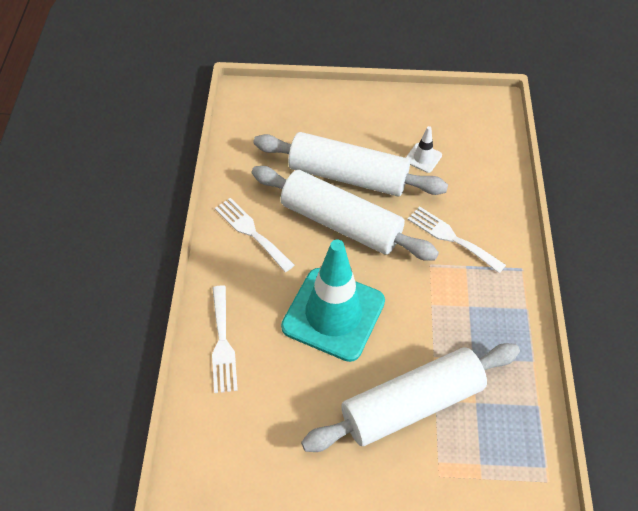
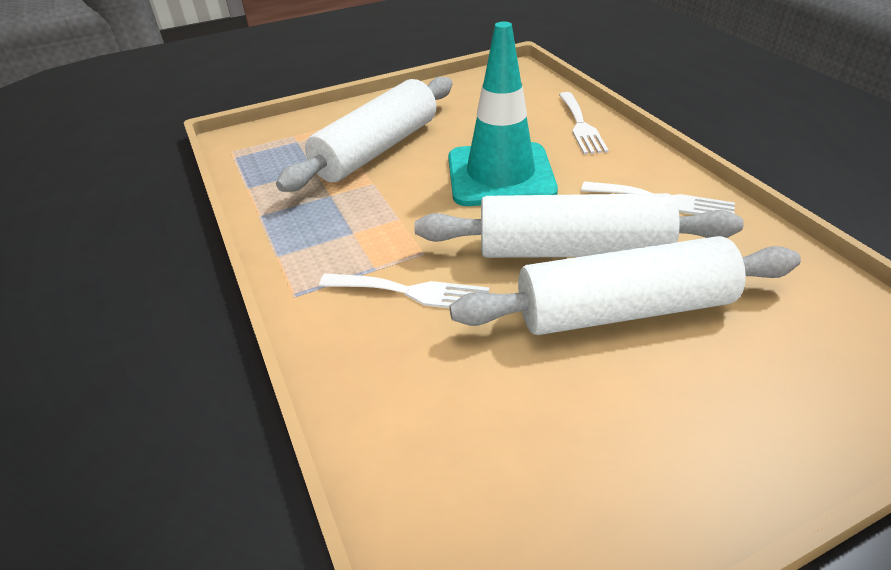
camera: 155 degrees right, 15 degrees down
(222, 343) = (581, 126): white fork -> white fork turned 150 degrees counterclockwise
(423, 158) = (533, 394): white traffic cone -> none

